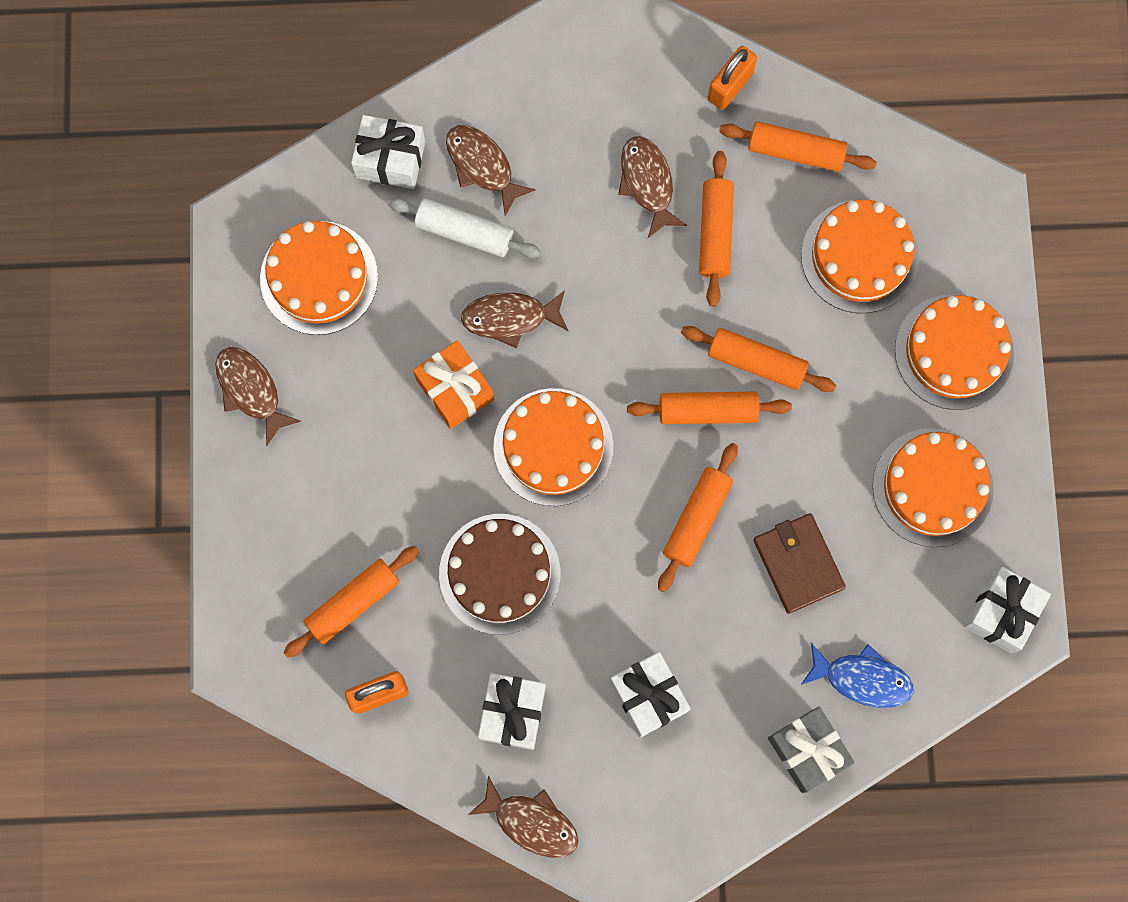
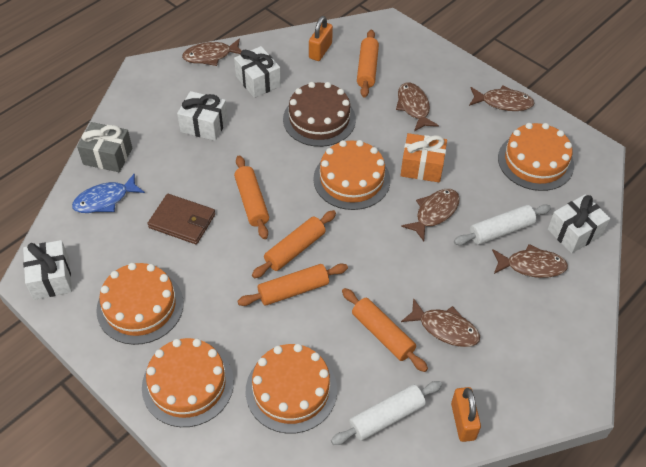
camera: 135 degrees right, 25 degrees down
(365, 486) = (413, 107): none -> brown fish
(795, 152) = (386, 417): orange rolling pin -> white rolling pin

